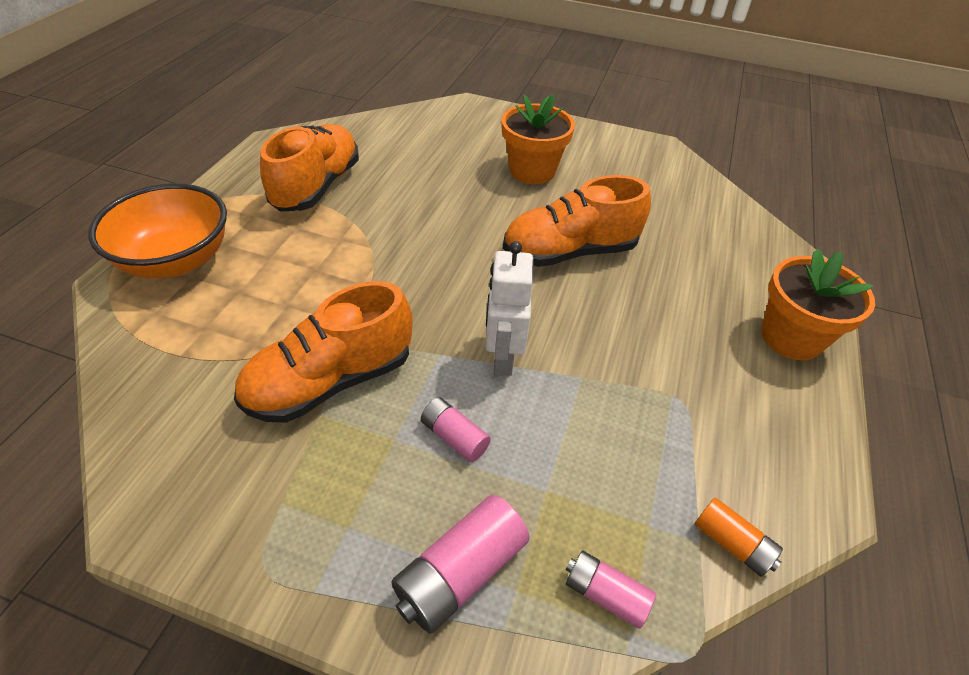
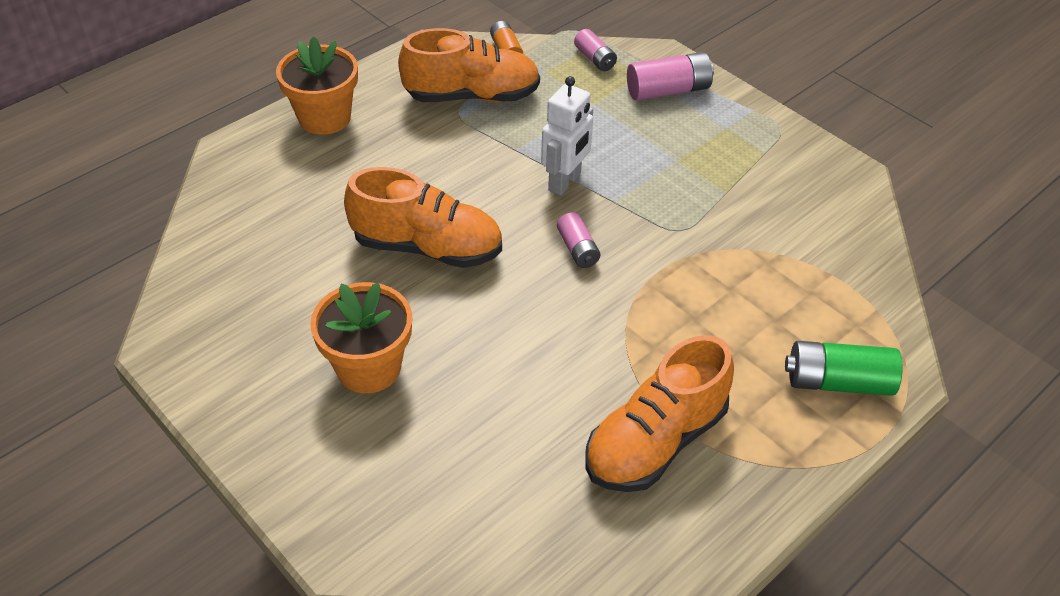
camera: 150 degrees left, 0 degrees up
(176, 260) = (837, 382): orange bowl -> green battery
(330, 381) = (710, 212): orange shoe -> orange shoe (472, 96)
(454, 437) = (635, 148): pink battery -> pink battery (577, 249)

